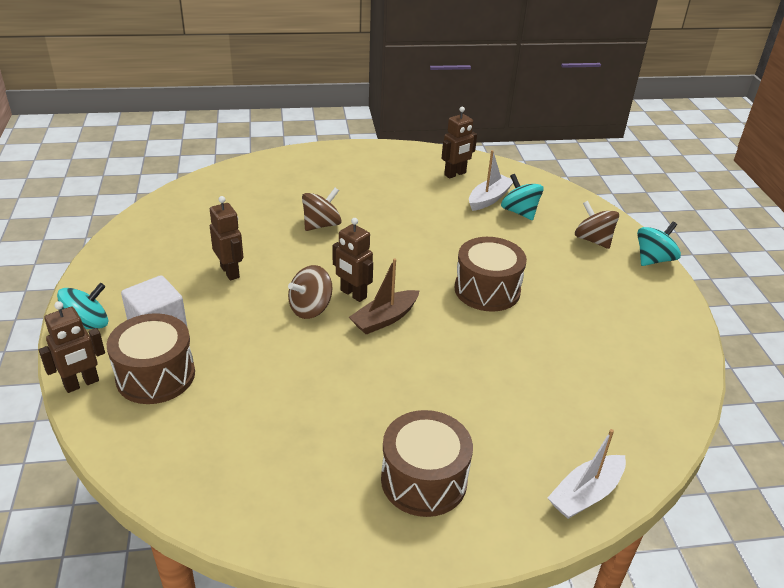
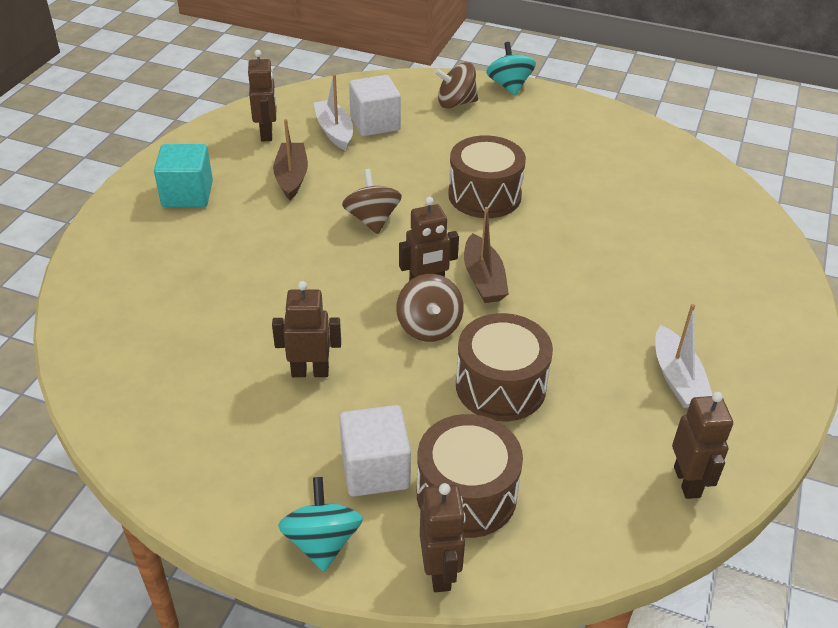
camera: 60 degrees left, 5 degrees up
(228, 497) = (687, 482): none -> brown robot
(321, 225) = (277, 265): brown spinning top -> brown spinning top (372, 220)
(361, 169) = (187, 194): none -> turquoise cube
(418, 199) = (291, 177): none -> brown boat
(424, 480) = (719, 337): brown drum -> brown drum (500, 386)
(519, 212) = (375, 123): turquoise spinning top -> white cube
(585, 494) = (770, 252): white boat -> white boat (677, 378)

